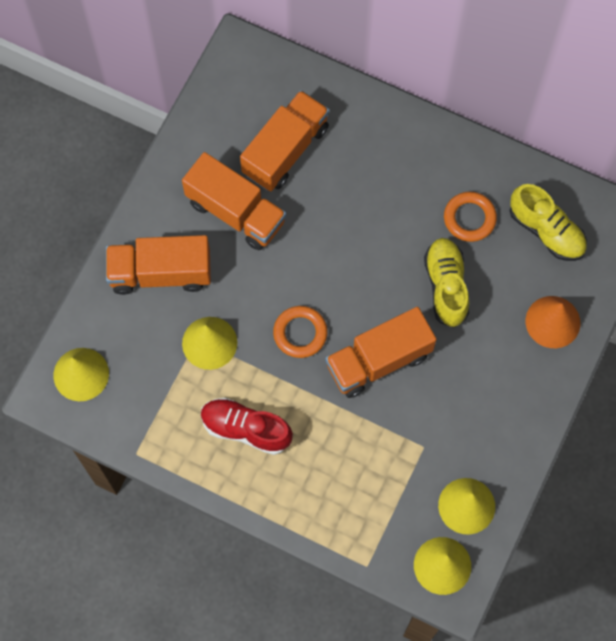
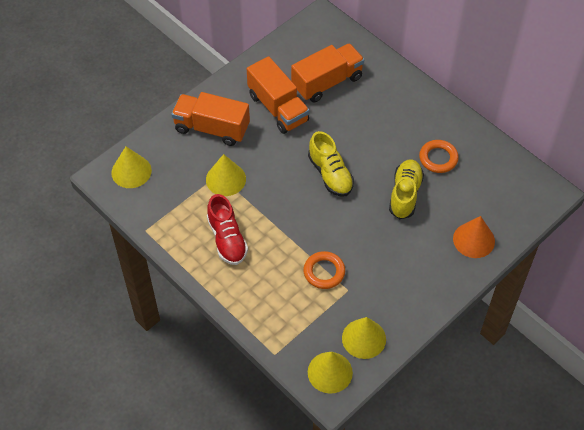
camera: 20 degrees right, 15 degrees down
(246, 429) = (227, 239): red shoe -> red shoe turned 150 degrees counterclockwise
(300, 333) = (290, 192): orange ring -> orange ring (324, 272)
(379, 360) = (338, 225): orange truck -> none
(546, 230) = (490, 182): yellow shoe -> yellow shoe (330, 174)

